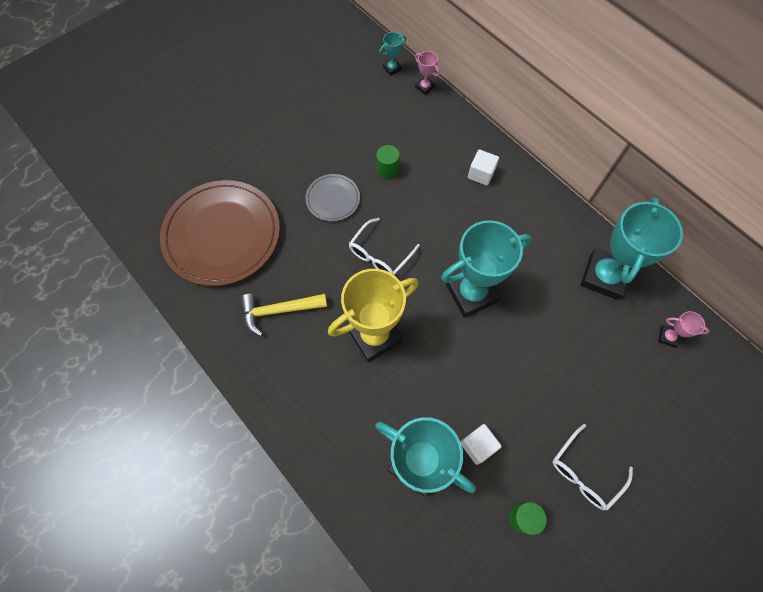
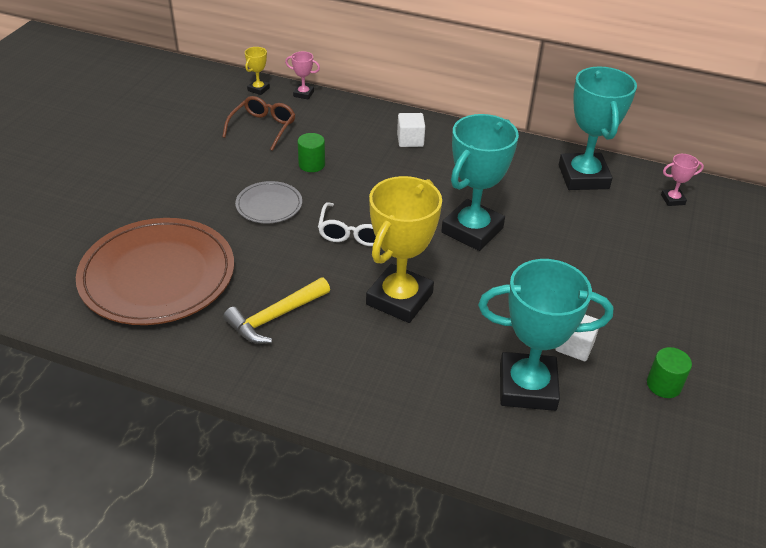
camera: 30 degrees left, 25 degrees down
(372, 113) = (263, 127): none -> brown glasses
(392, 68) = (258, 89): turquoise trophy -> yellow trophy
(584, 472) = (688, 325): white glasses -> none

